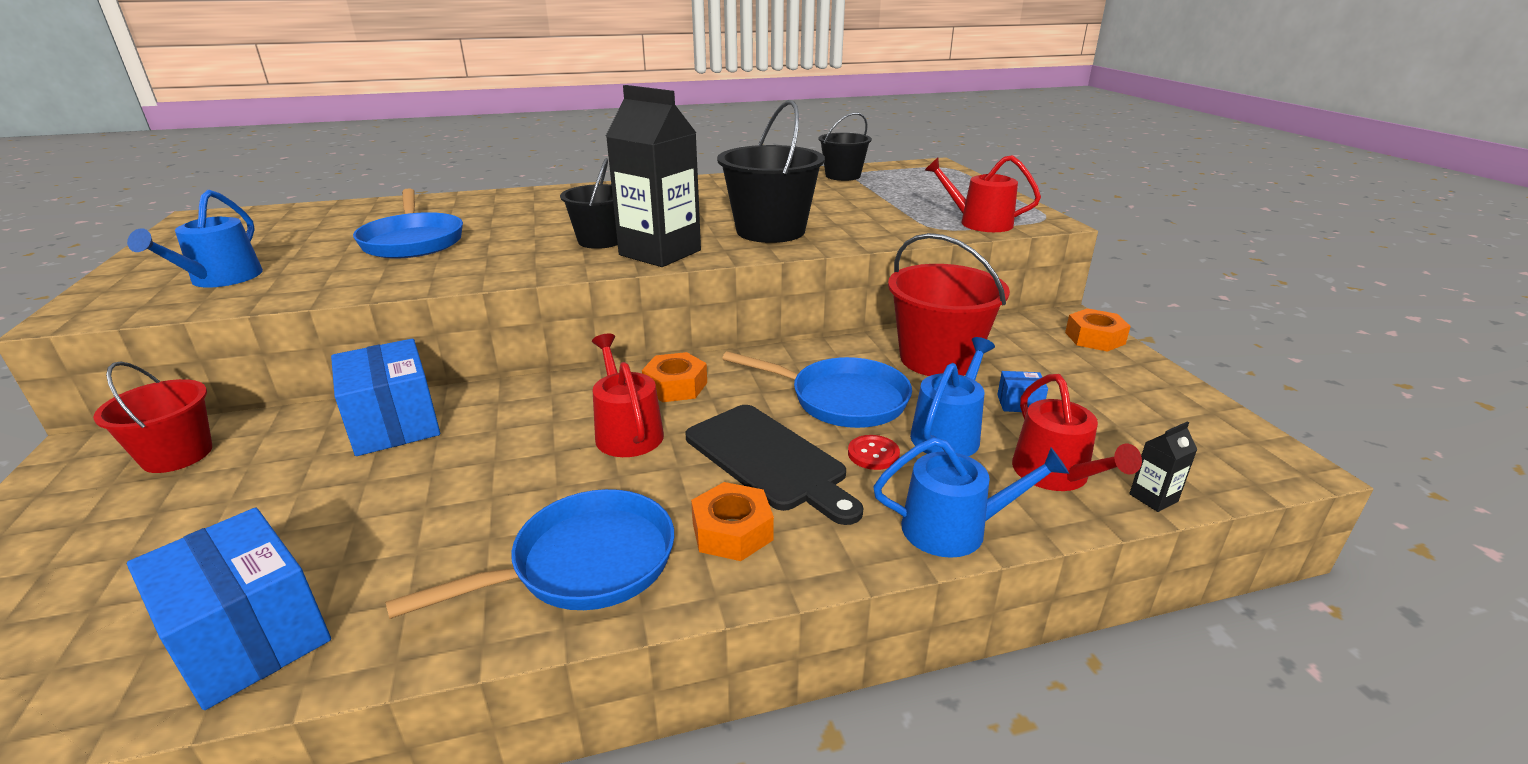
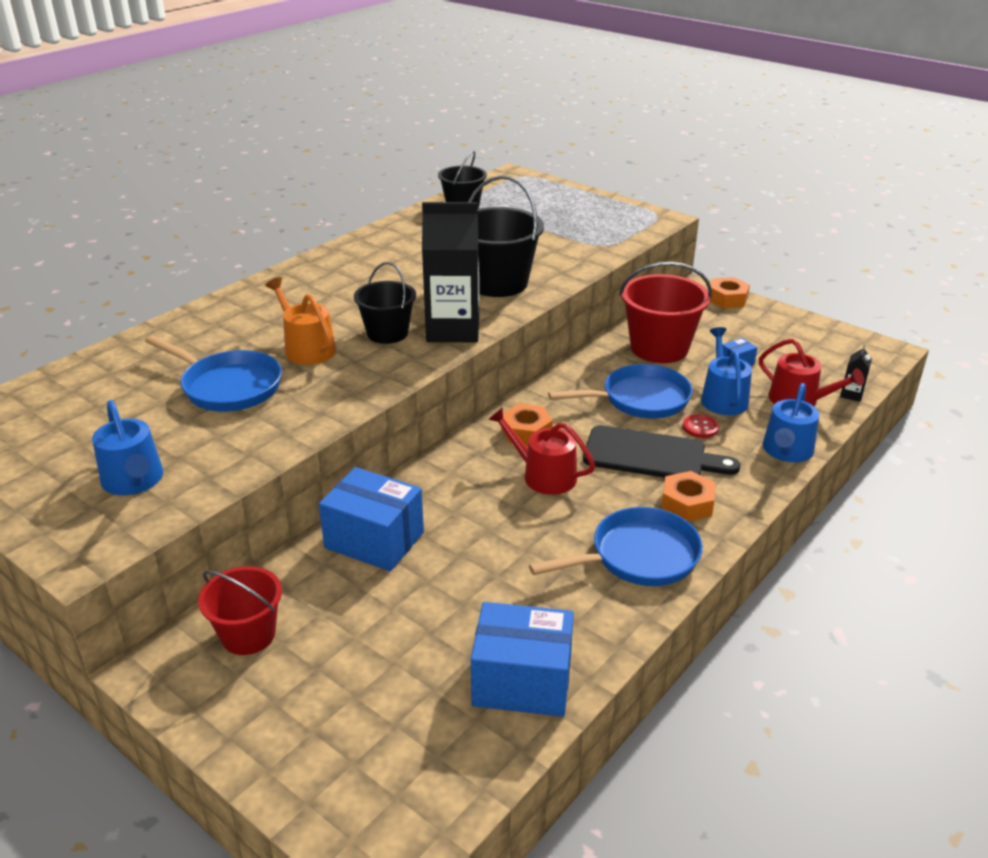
camera: 35 degrees left, 5 degrees up
(519, 233) = (306, 348): none -> orange watering can
(584, 564) = (638, 557): blue pan -> blue pan turned 45 degrees clockwise
(955, 528) = (786, 451): blue watering can -> blue watering can turned 150 degrees clockwise
(979, 223) = (623, 232): red watering can -> none

